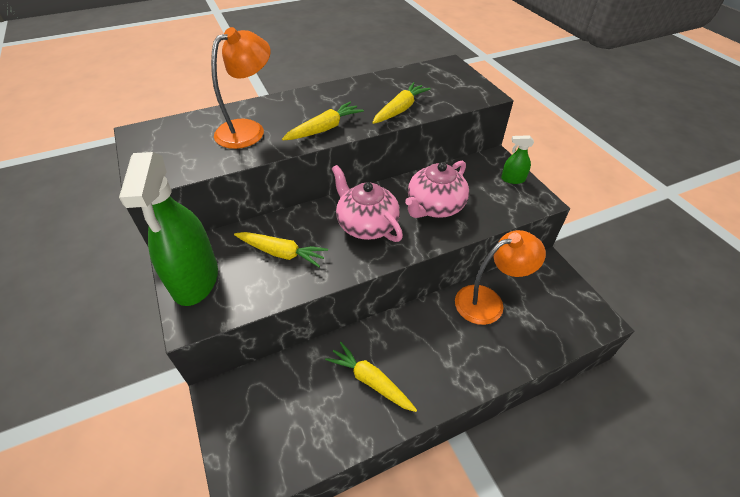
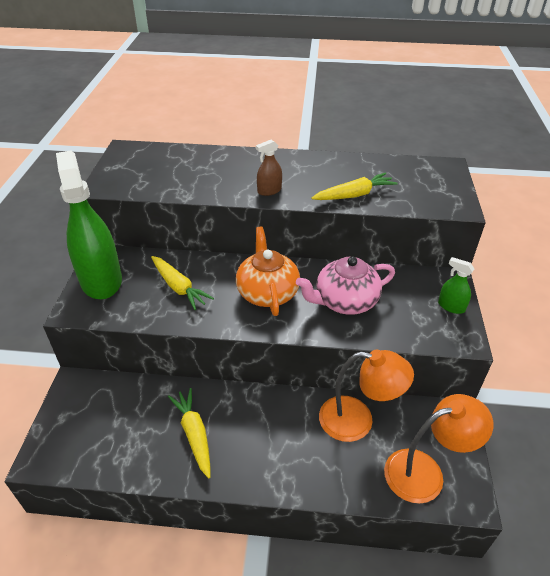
camera: 30 degrees right, 5 degrees down
(195, 279) = (101, 280): green spray bottle -> green spray bottle turned 135 degrees clockwise
(248, 130) = (206, 172): orange lamp -> orange lamp (425, 472)
(324, 129) = (269, 191): yellow carrot -> brown spray bottle
(366, 224) = (267, 292): pink teapot -> orange teapot

